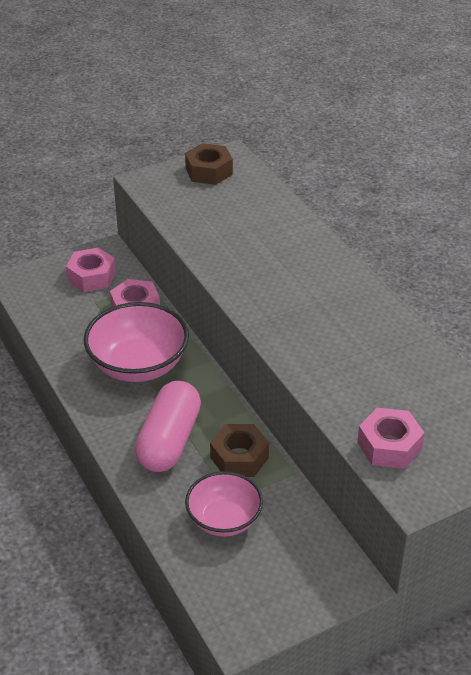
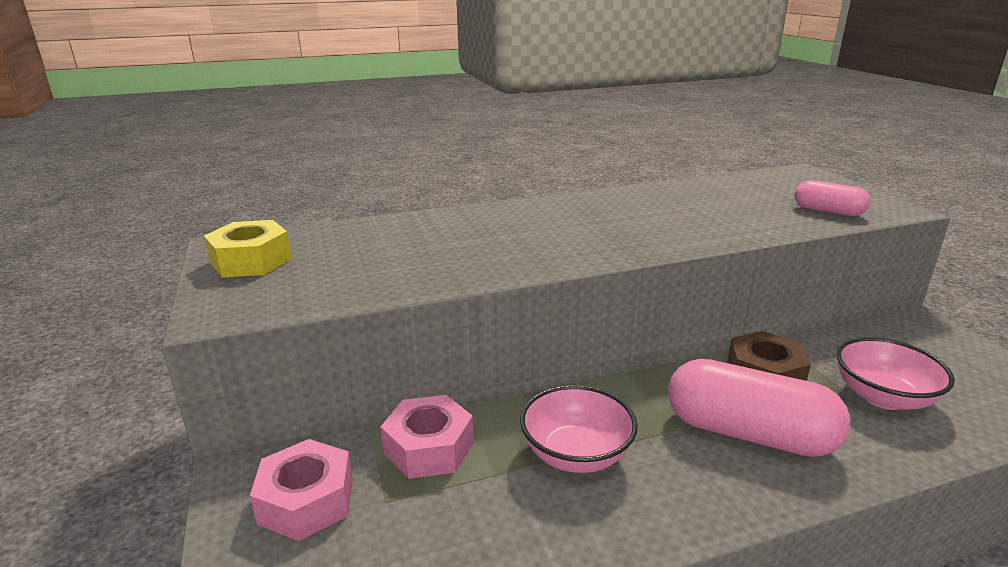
camera: 80 degrees left, 15 degrees down
(138, 365) = (576, 454): pink bowl -> pink bowl, size x0.65
(209, 171) = (251, 261): brown nut -> yellow nut
(389, 446) = (828, 211): pink nut -> pink capsule

